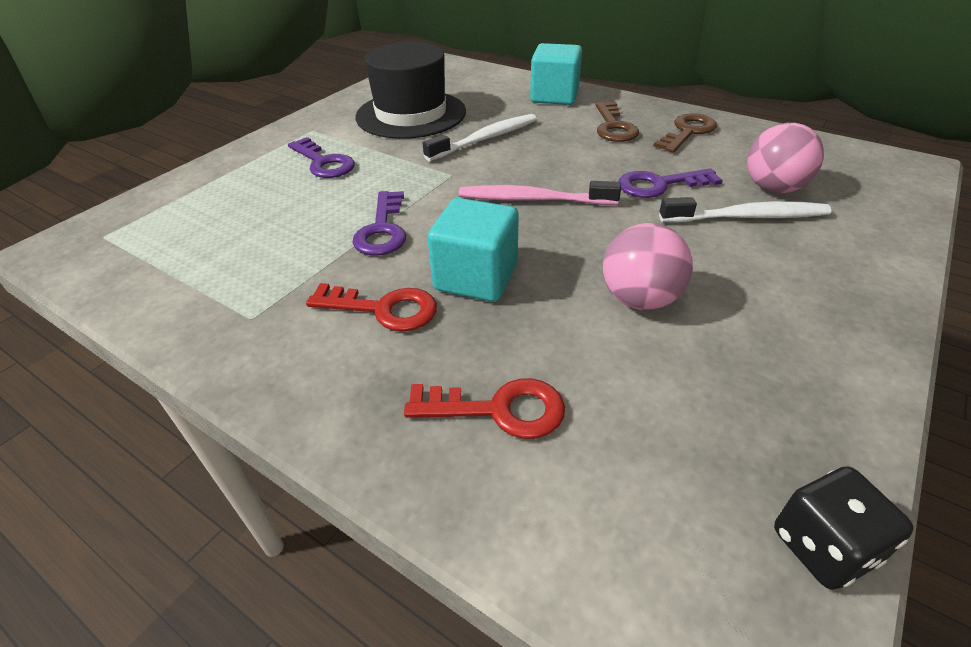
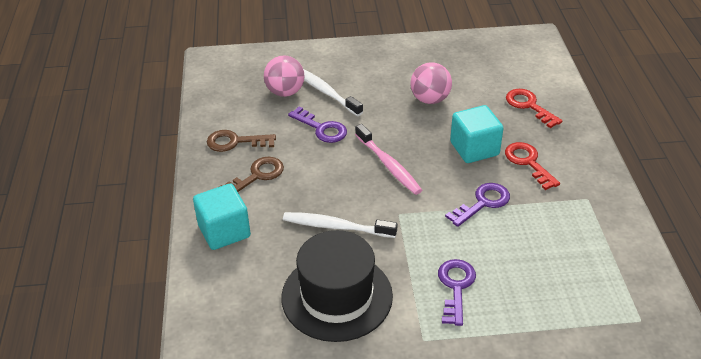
camera: 130 degrees left, 0 degrees up
(823, 546) = (491, 38): black dice -> none

